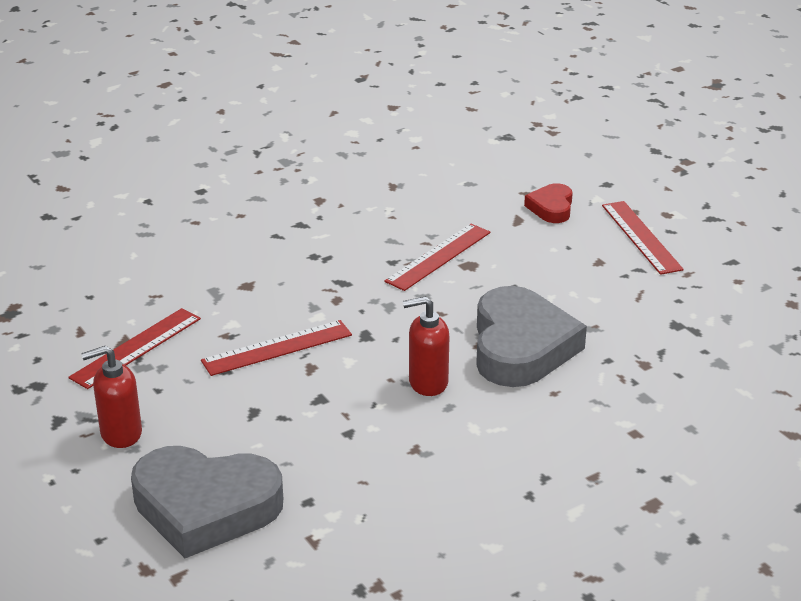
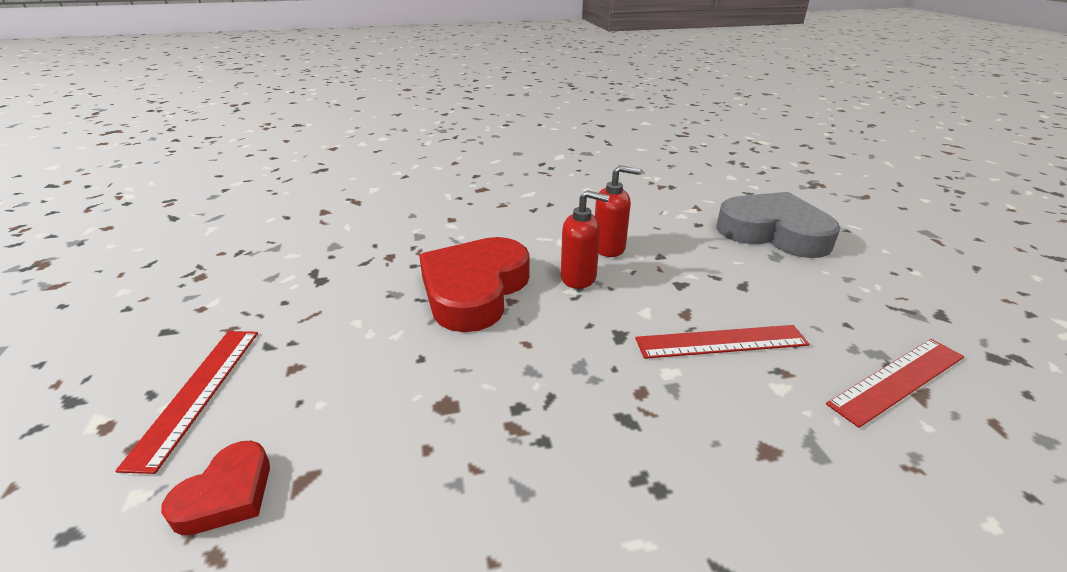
camera: 160 degrees left, 0 degrees up
(120, 434) = (867, 291): red soap dispenser -> red soap dispenser (609, 248)
(438, 256) = (475, 431): red ruler -> none
(521, 347) = (474, 290): grey heart -> red heart

